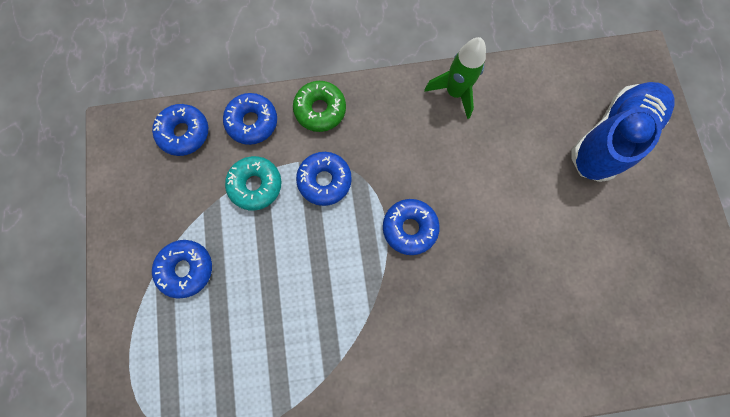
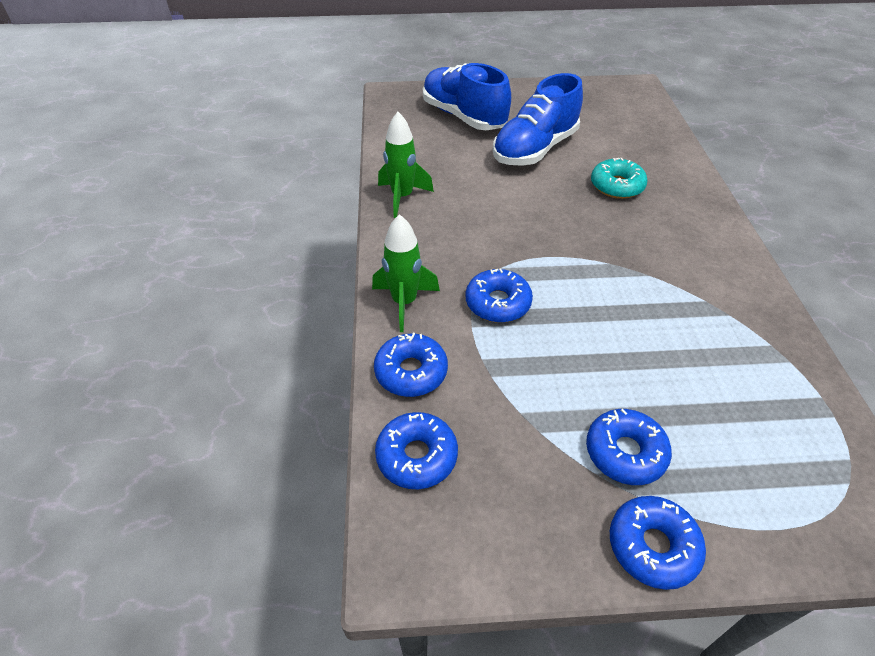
camera: 85 degrees left, 30 degrees down
(256, 185) = (502, 370): turquoise donut -> turquoise donut (616, 186)
(320, 110) = (404, 302): green donut -> green rocket
(409, 228) = (552, 239): blue donut -> blue donut (652, 546)
(558, 215) = (535, 149): none -> blue shoe

